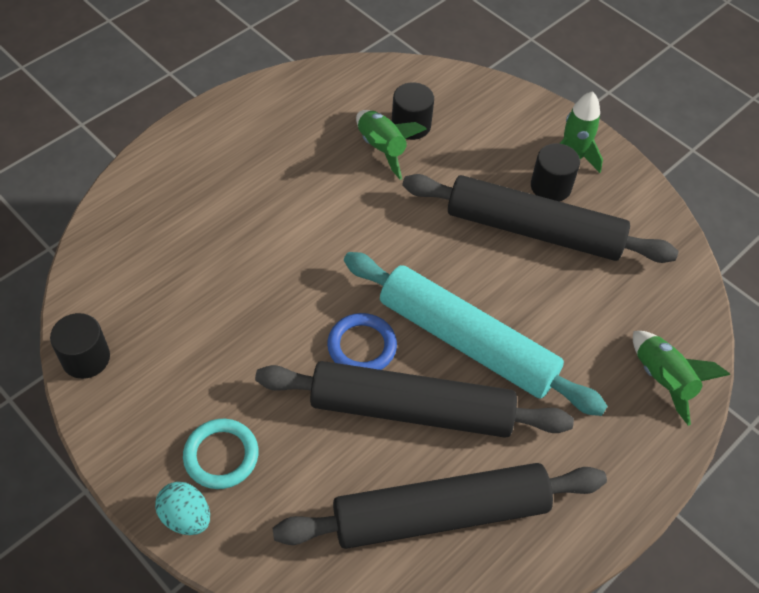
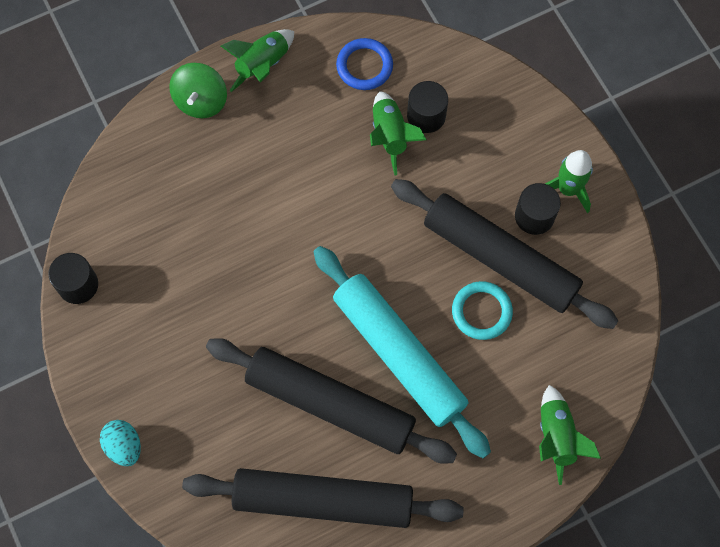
camera: 20 degrees right, 15 degrees up
(177, 158) = (201, 101): none -> green spinning top
(221, 456) = (164, 402): turquoise ring -> turquoise ring (481, 312)
(232, 115) = (263, 65): none -> green rocket
(362, 346) = (307, 334): blue ring -> blue ring (364, 66)

